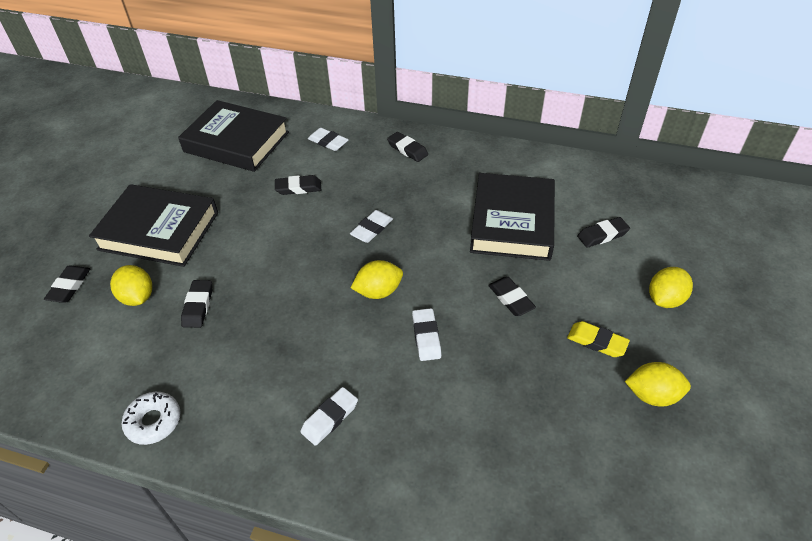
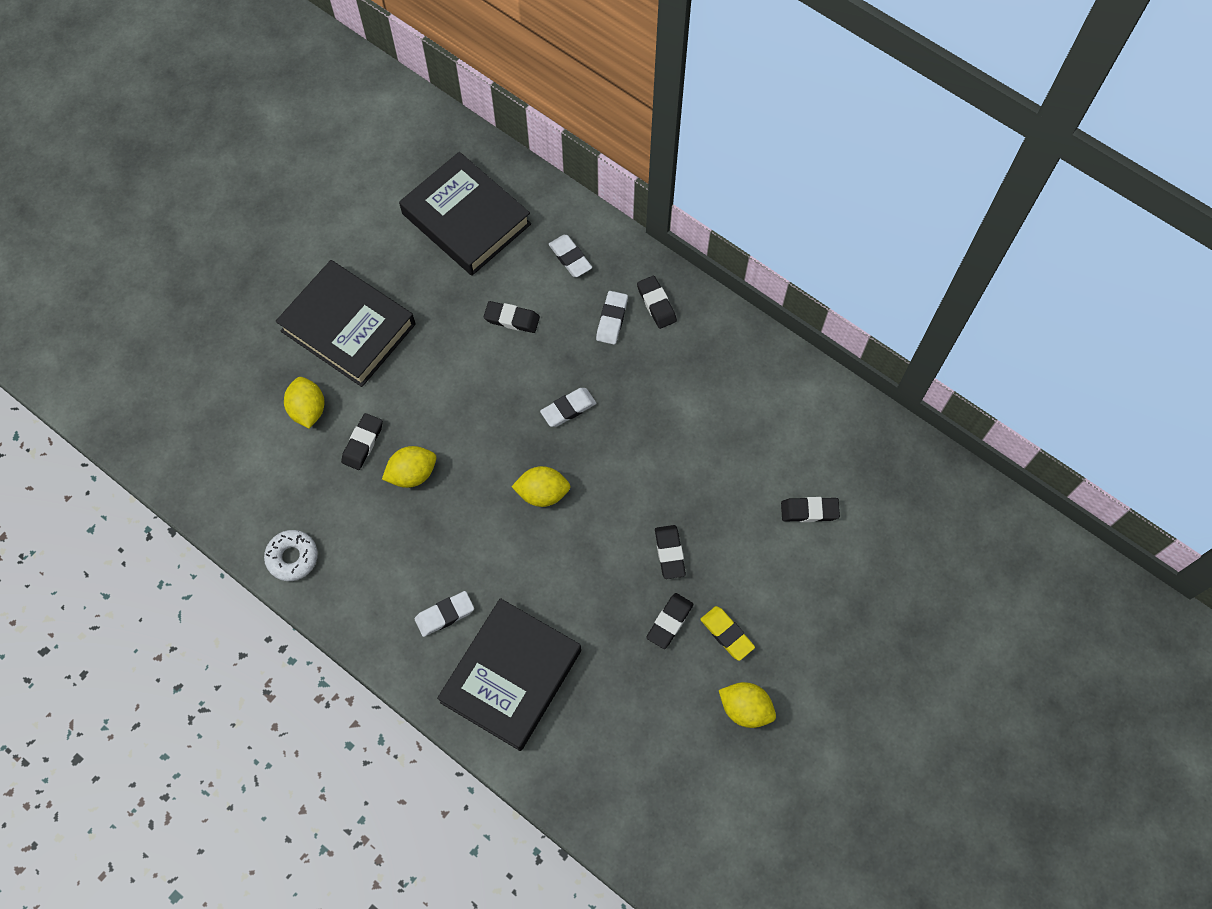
camera: 20 degrees right, 20 degrees up
(69, 286) = (246, 370): black eraser -> black eraser (669, 622)
(426, 337) = (566, 564): white eraser -> white eraser (611, 319)
(512, 222) = (722, 457): black book -> black book (511, 676)
(665, 299) = (824, 614): yellow lemon -> yellow lemon (412, 473)

